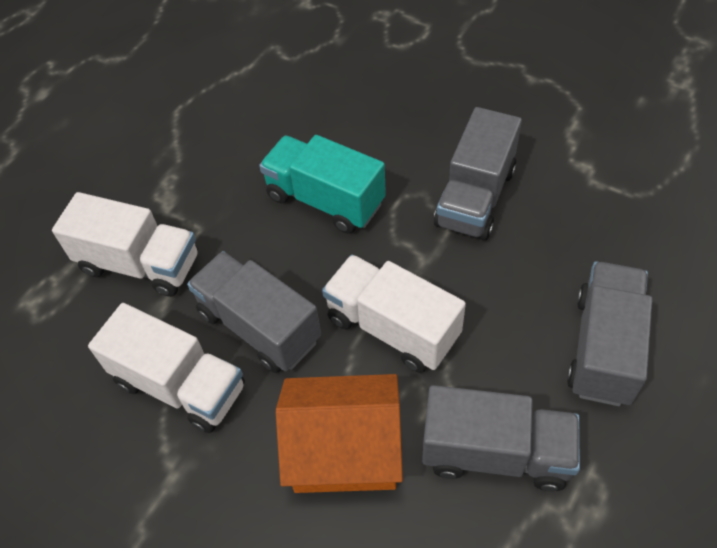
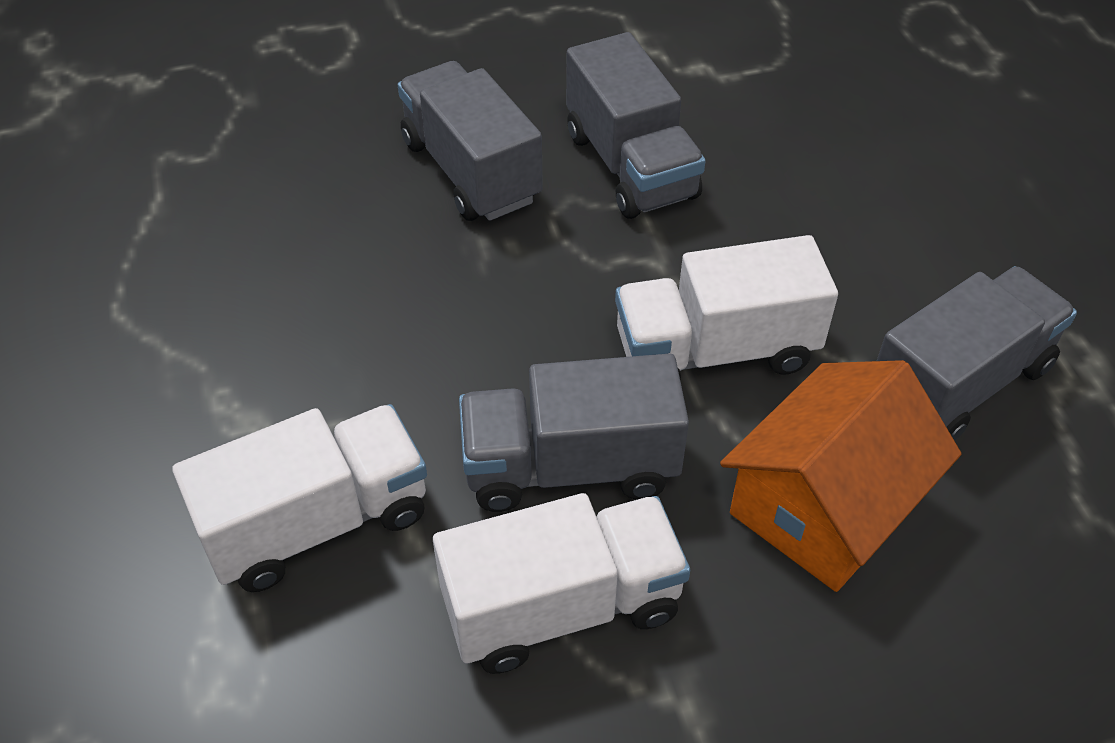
camera: 50 degrees left, 5 degrees down
(325, 200) = (467, 279): turquoise truck -> none
(603, 348) = (923, 217): grey truck -> grey truck (471, 171)

